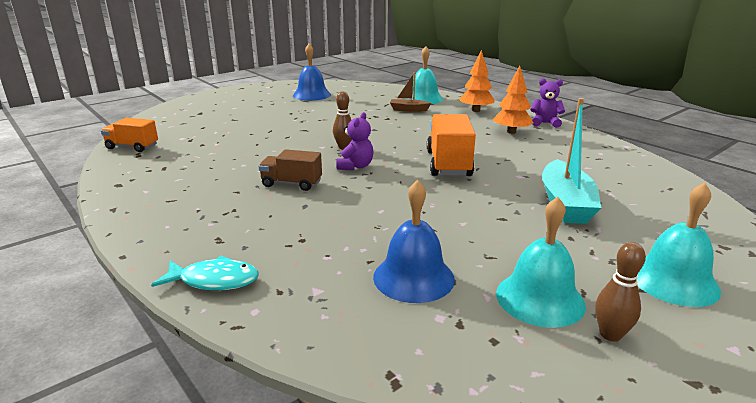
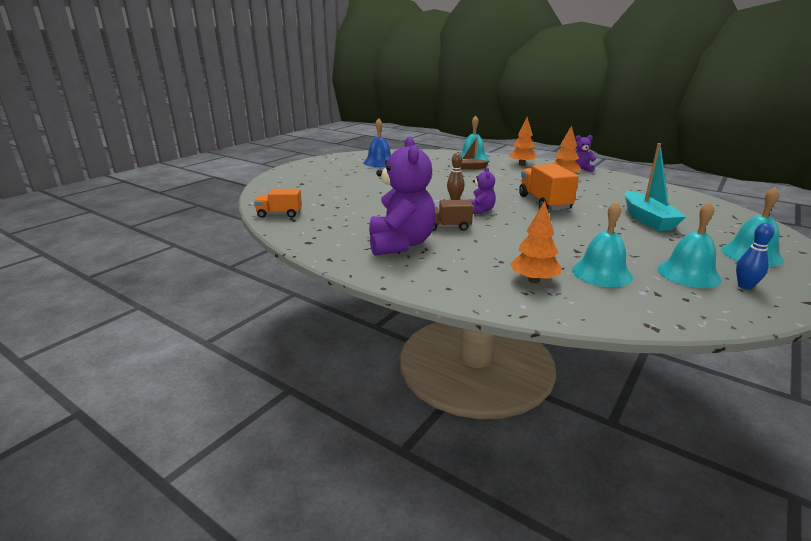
camera: 15 degrees left, 0 degrees up
(212, 200) = (401, 244): none -> purple teddy bear
(214, 280) = (472, 293): turquoise fish -> none
(311, 274) = (534, 280): none -> orange tree
(413, 277) = (601, 273): blue bell -> turquoise bell
(610, 334) = (745, 286): brown bowling pin -> blue bowling pin

